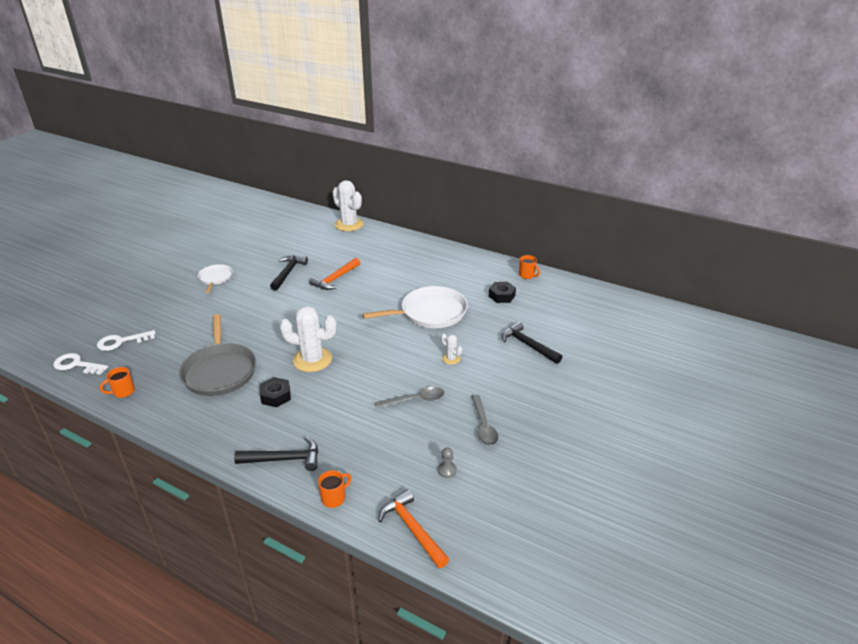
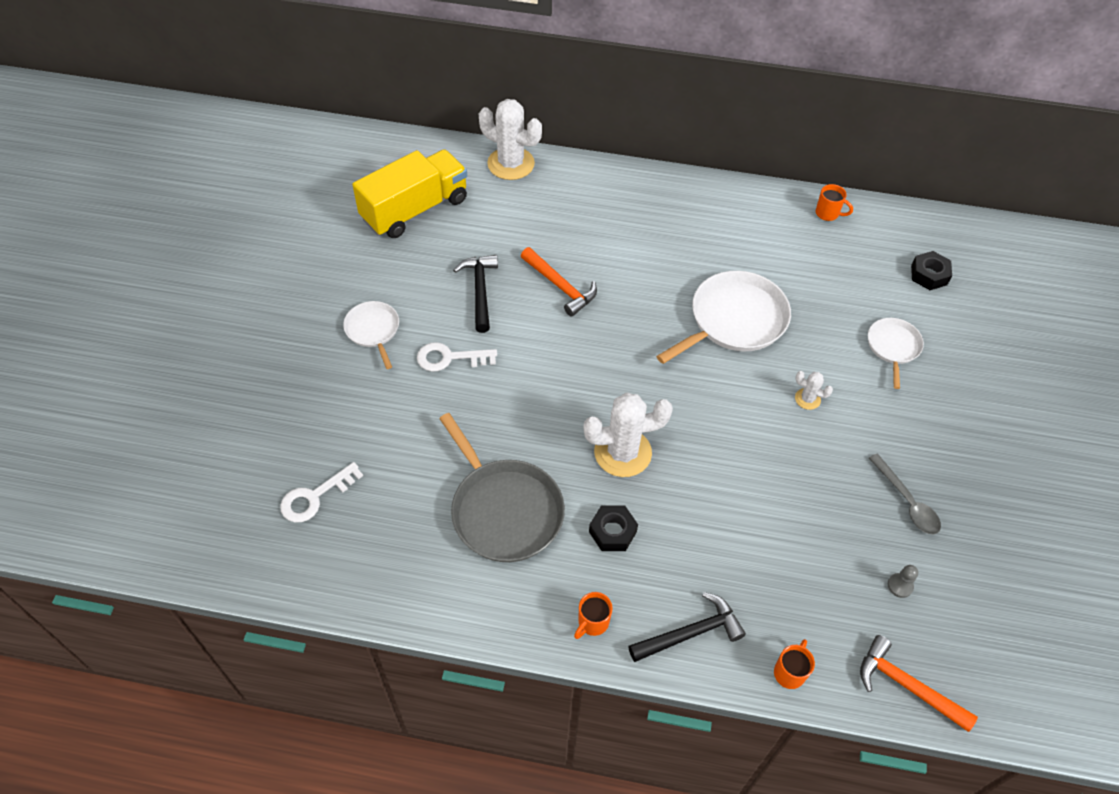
camera: 20 degrees left, 20 degrees up
(76, 365) = (278, 560): white key -> white key (449, 358)
(123, 392) = (388, 589): orange mug -> orange mug (592, 623)
(280, 234) = (415, 209): none -> yellow truck
(335, 279) = (560, 286): orange hammer -> orange hammer turned 60 degrees counterclockwise
(414, 400) = (799, 484): grey spoon -> none
(501, 296) = (813, 262): black nut -> black nut (929, 275)
(528, 345) = (893, 347): black hammer -> white pan

